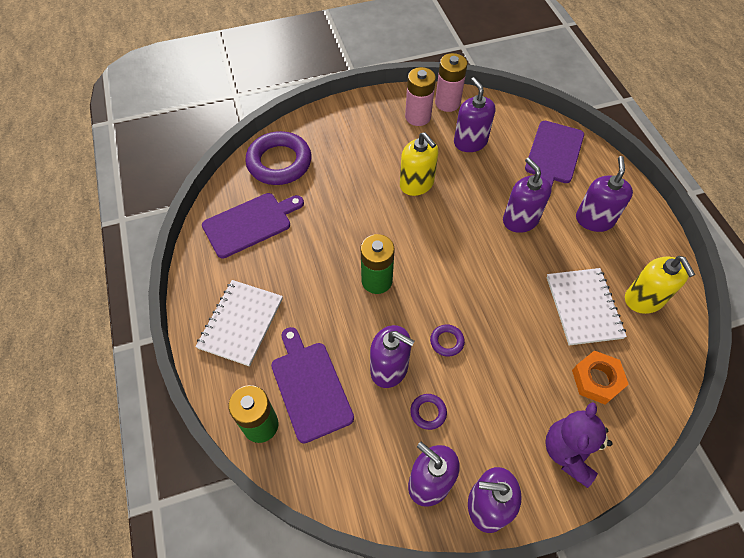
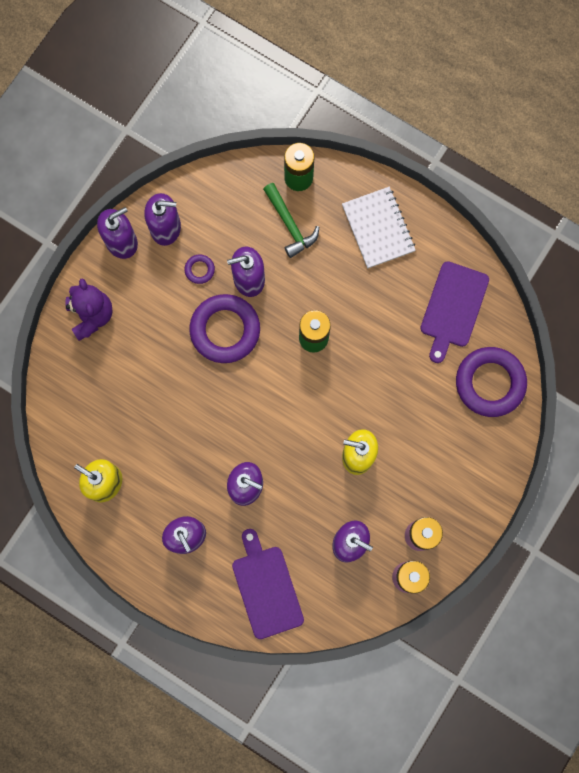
camera: 140 degrees right, 20 degrees up
(310, 387) = (290, 225): purple cutting board -> green hammer
(447, 341) = (225, 330): purple ring -> purple ring, size x2.30
(584, 307) = (146, 439): white notebook -> none
(597, 379) = (102, 384): orange nut -> none

